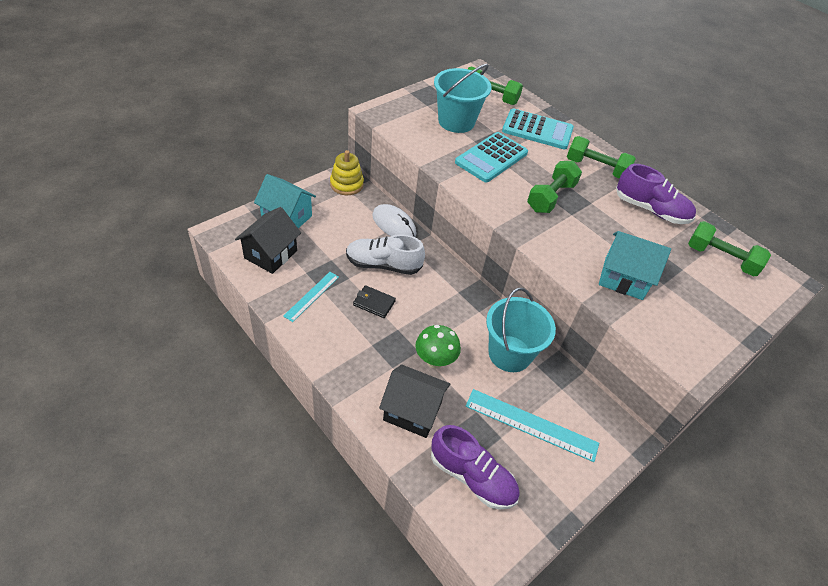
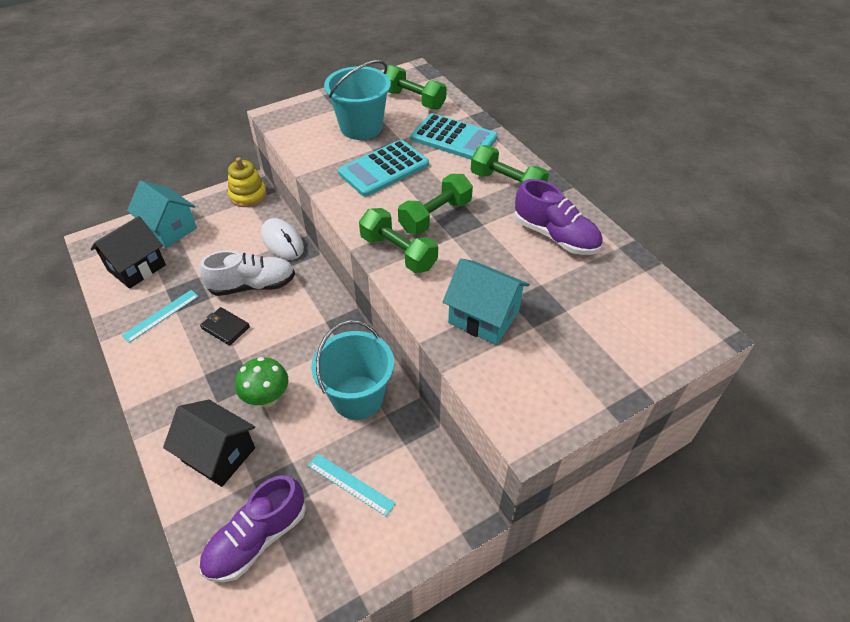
camera: 15 degrees right, 0 degrees up
(383, 265) = (253, 285): white shoe -> white shoe turned 150 degrees clockwise
(472, 477) = (257, 539): purple shoe -> purple shoe turned 90 degrees clockwise
(531, 425) = (350, 484): turquoise ruler -> turquoise ruler, size x0.61
(721, 258) = (623, 300): green dumbbell -> green dumbbell (398, 252)

